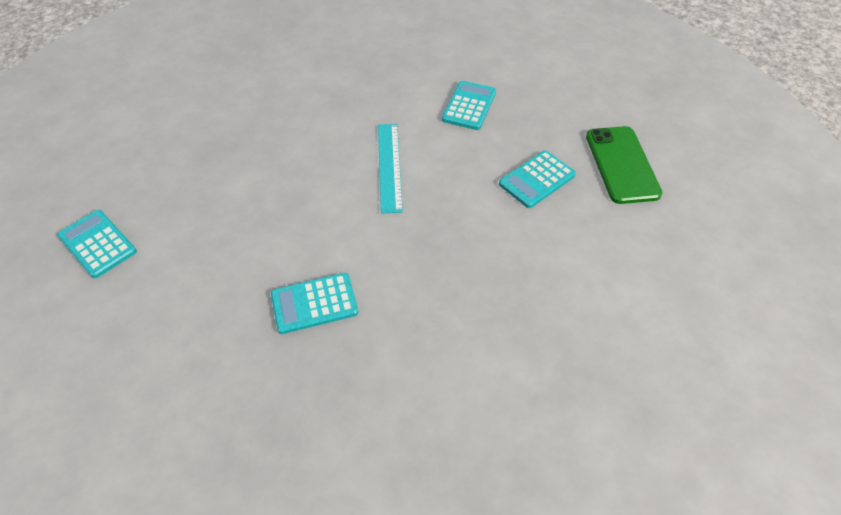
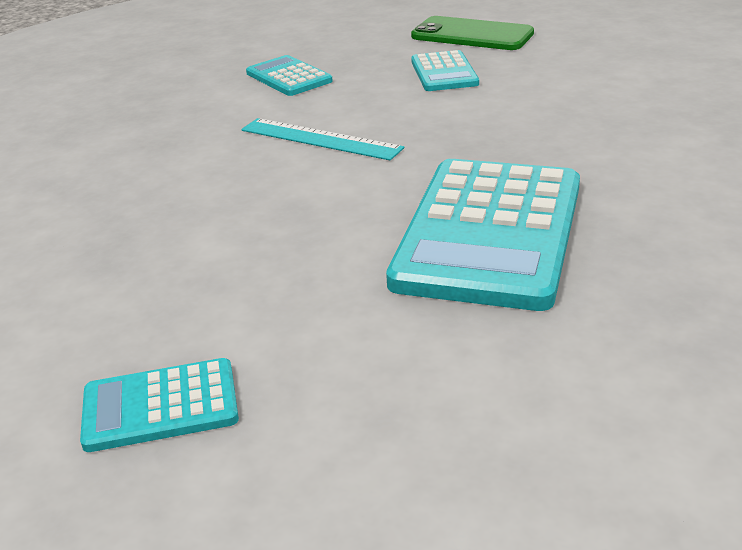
camera: 55 degrees left, 20 degrees down
(314, 303) = (490, 233): turquoise calculator -> turquoise calculator, size x2.04

